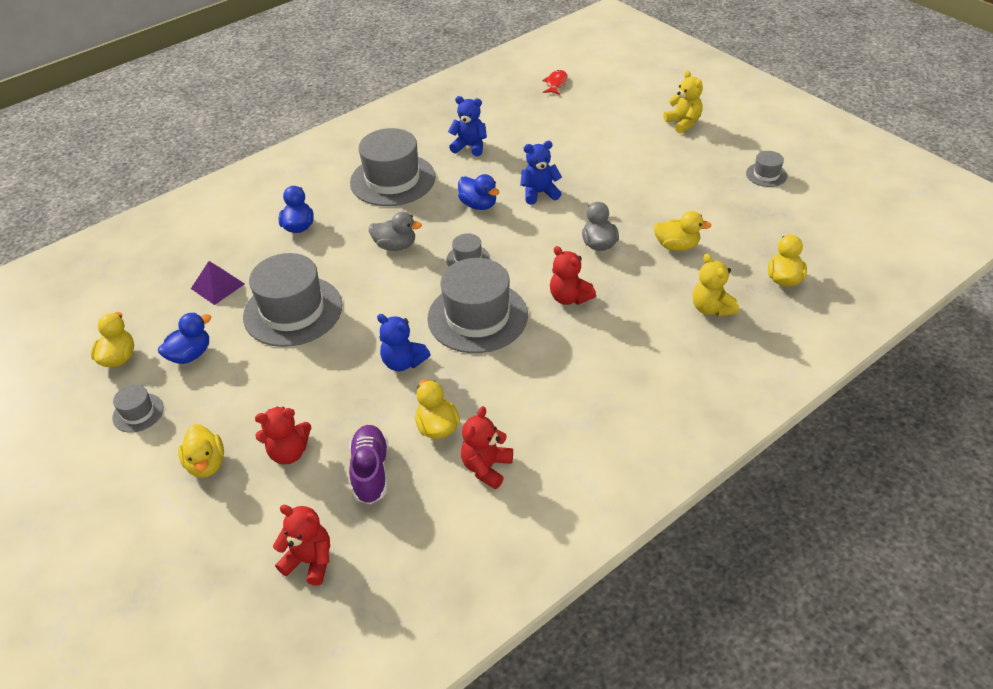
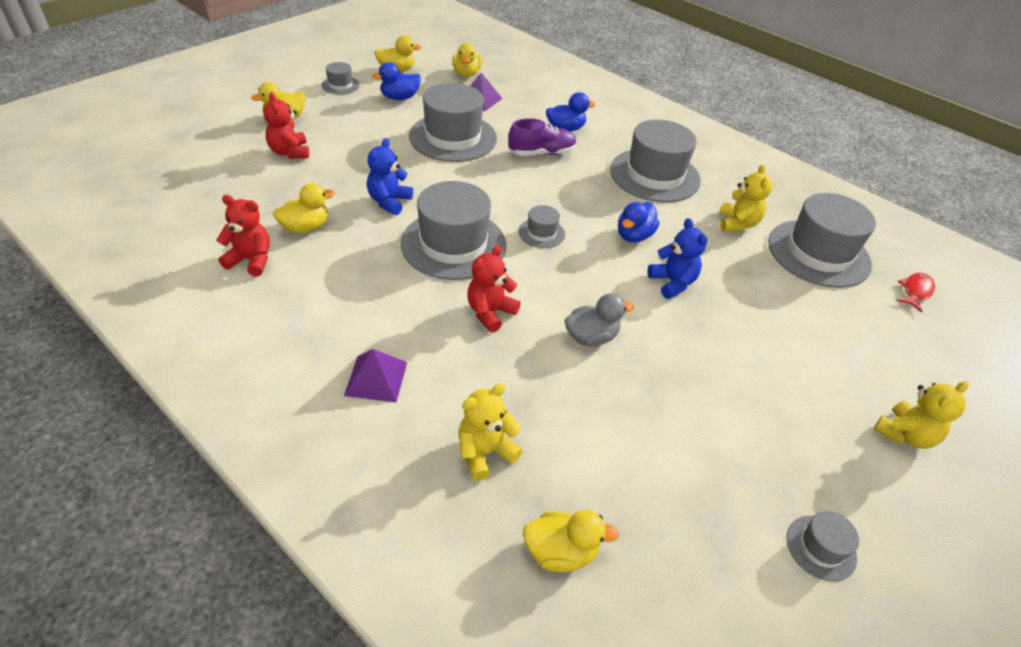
camera: 75 degrees right, 0 degrees up
(190, 355) = (400, 97): blue duck -> blue duck turned 120 degrees clockwise
(310, 561) = (177, 173): red teddy bear -> none
(371, 471) = (261, 194): purple shoe -> purple shoe (542, 153)
(395, 246) = (551, 185): grey duck -> none
(470, 146) = (737, 224): blue teddy bear -> yellow teddy bear
(511, 115) = (818, 253): none -> grey hat
(556, 83) = (915, 291): red fish -> red fish turned 60 degrees counterclockwise
(643, 368) = (376, 378): none -> purple pyramid
(677, 246) = (606, 417): yellow duck -> yellow duck (466, 74)

